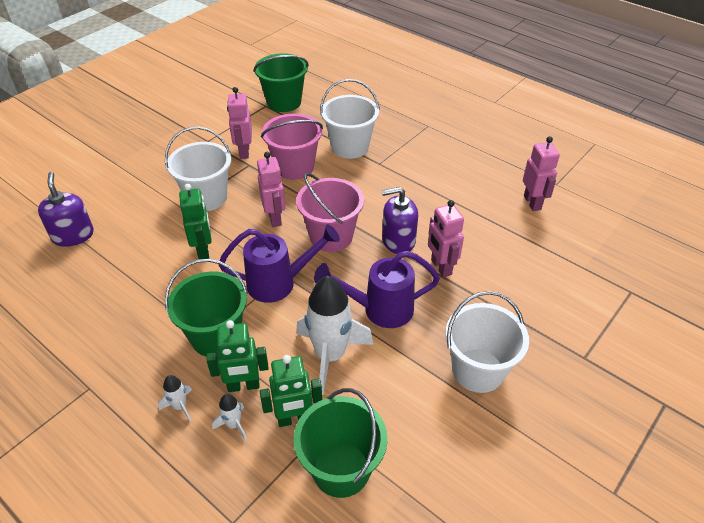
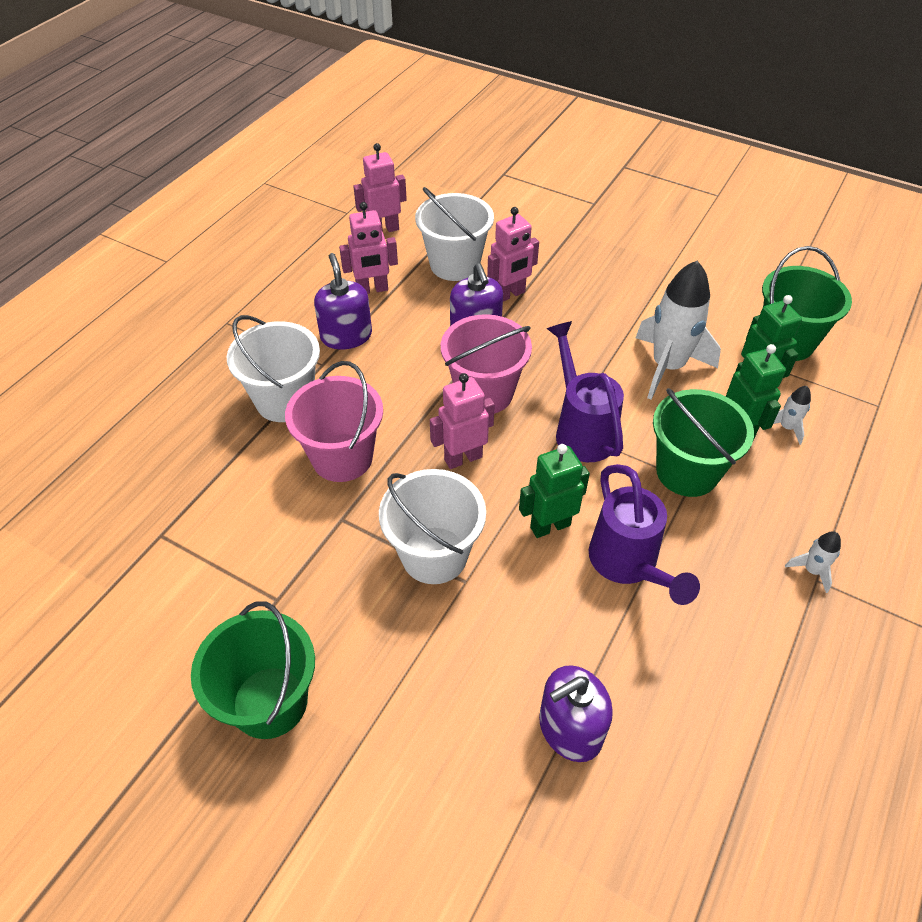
camera: 100 degrees left, 5 degrees up
(180, 406) = (791, 479): white rocket -> white rocket (811, 570)
(244, 152) = (307, 534): pink robot -> pink robot (372, 290)
(284, 102) = (151, 508): green bucket -> green bucket (270, 702)
(379, 309) = (589, 336): purple watering can -> purple watering can (628, 565)
(405, 175) = (346, 336): none -> purple soap dispenser
(478, 370) = (637, 264): white bucket -> white bucket (454, 264)

